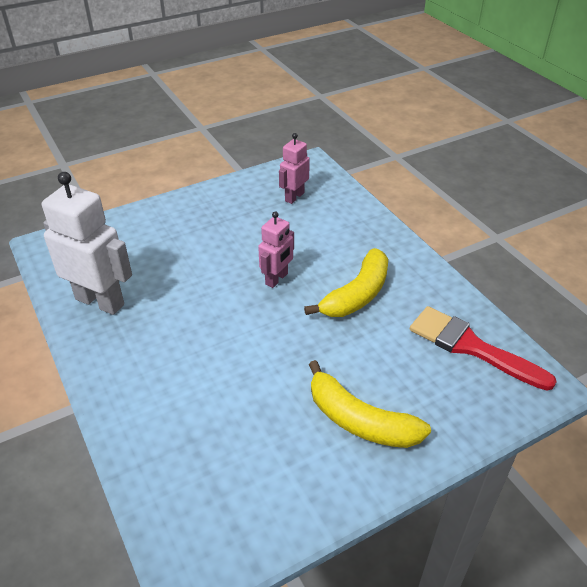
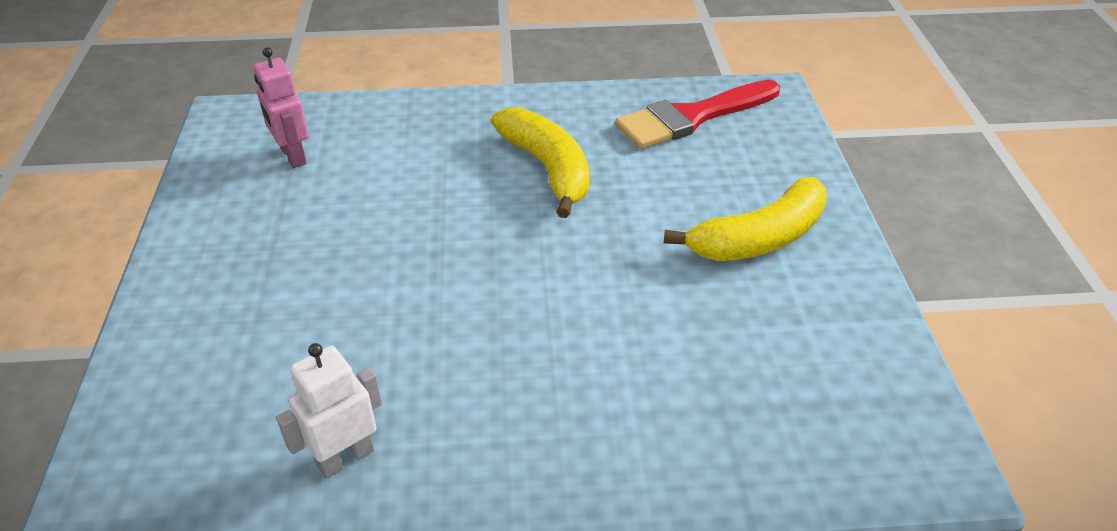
camera: 65 degrees left, 0 degrees up
(100, 301) = (345, 457): white robot -> white robot, size x0.56
(277, 279) = (460, 229): pink robot -> none

